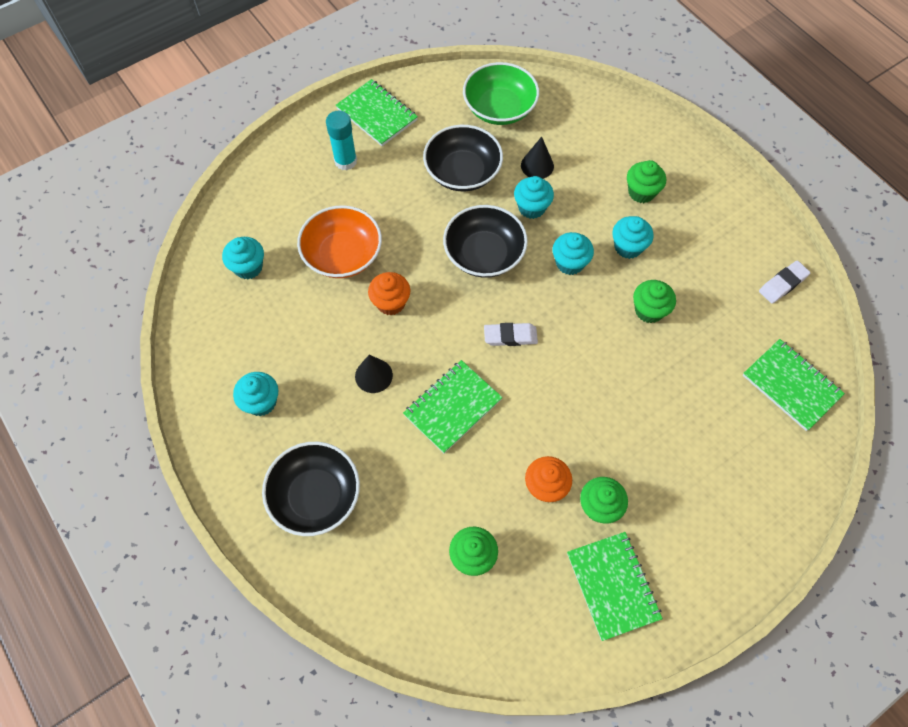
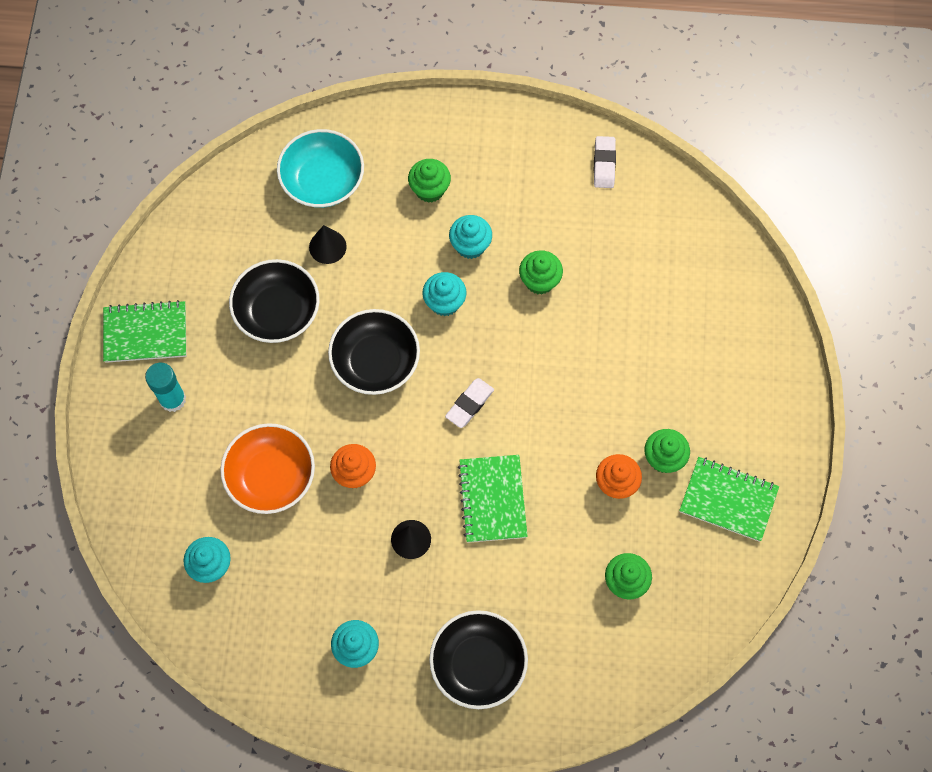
camera: 50 degrees left, 5 degrees up
(499, 108) = (239, 226): green bowl -> none
(531, 207) = (365, 286): turquoise cupcake -> none
(580, 129) = (323, 181): none -> turquoise bowl
(791, 385) = (687, 238): green notebook -> none

